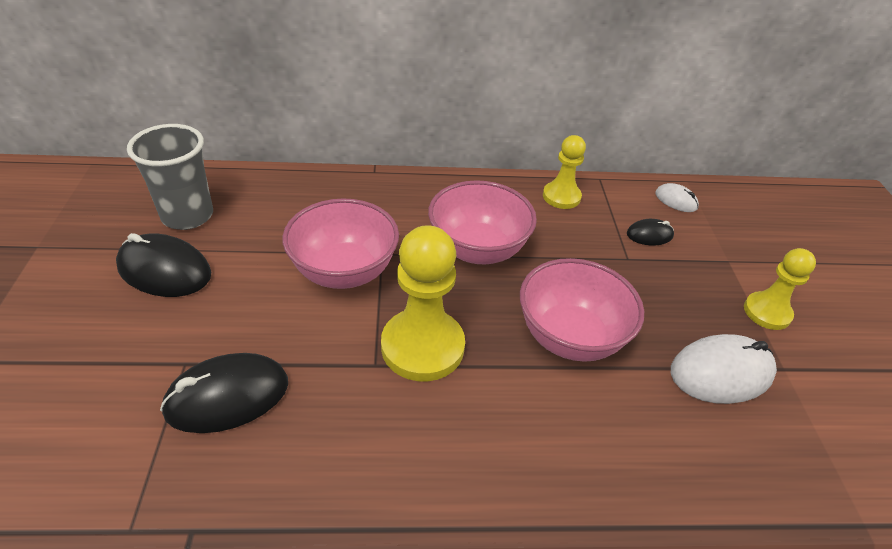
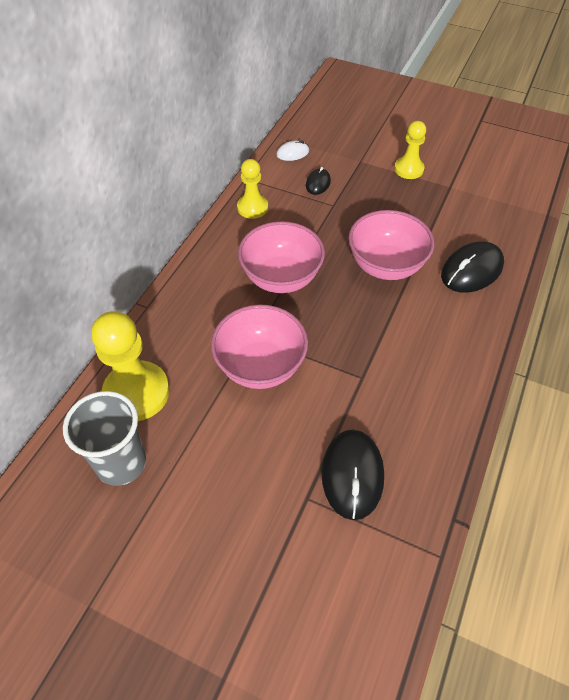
camera: 60 degrees left, 10 degrees up
(165, 270) = (189, 495): black mouse -> black mouse (471, 270)
(422, 347) = (358, 345): yellow pawn -> yellow pawn (136, 393)
(721, 373) = (442, 213): white mouse -> none

